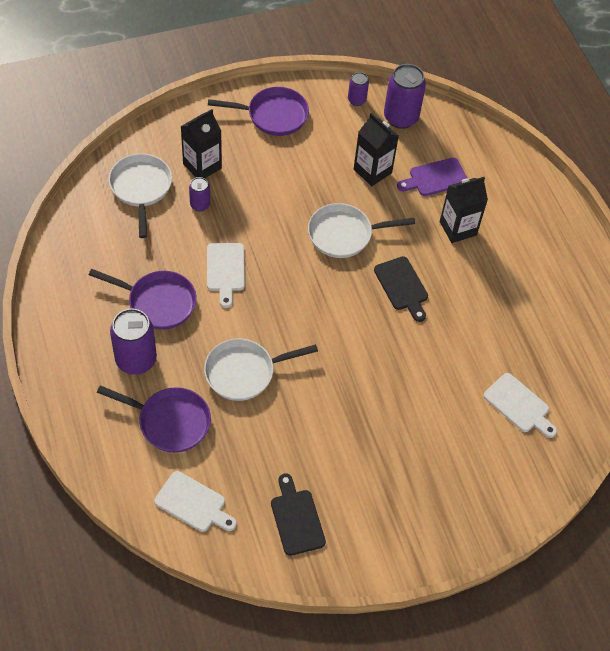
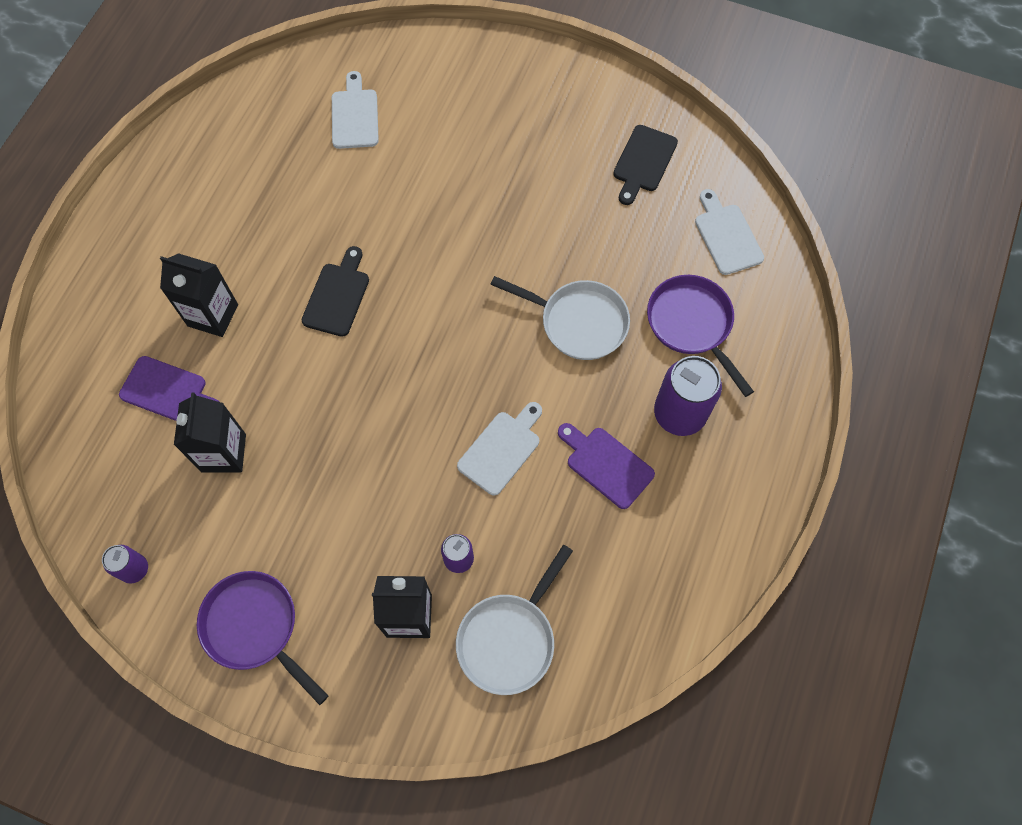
camera: 135 degrees left, 10 degrees up
(158, 302) = (606, 464): purple pan -> purple cutting board
(344, 234) = (335, 397): white pan -> none
(400, 117) = (113, 501): purple can -> none

